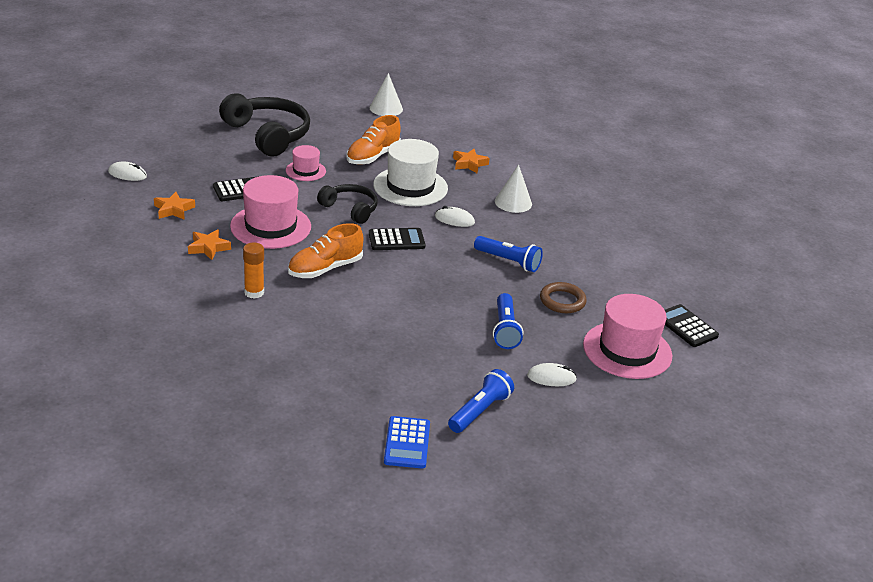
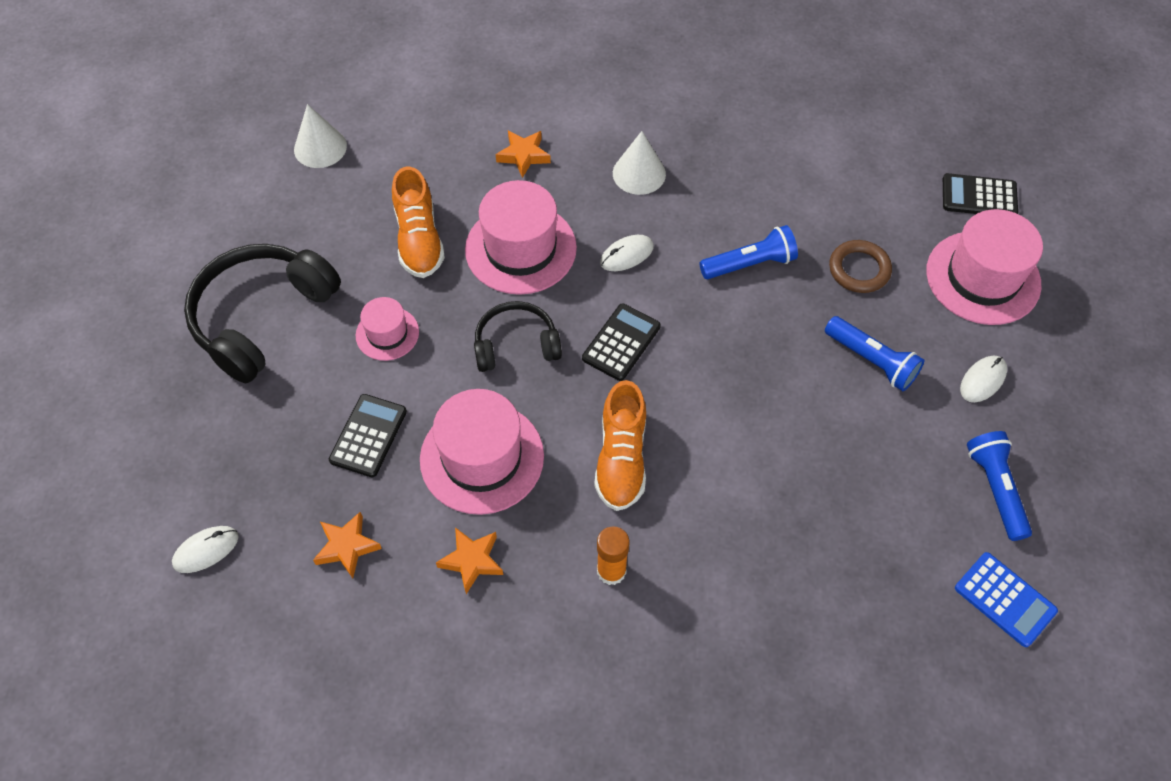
camera: 45 degrees left, 25 degrees up
(268, 135) = (261, 317): black headphones -> black headphones turned 60 degrees counterclockwise
(410, 187) = (520, 248): white hat -> pink hat

